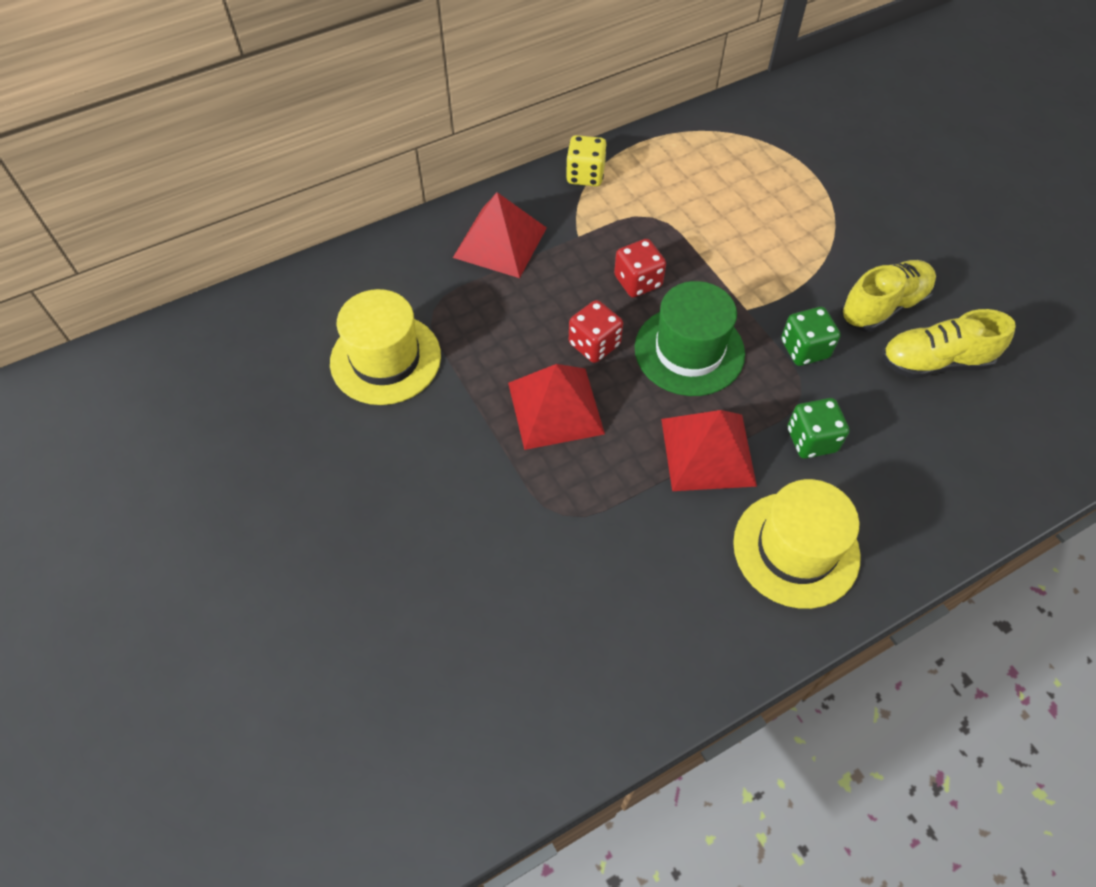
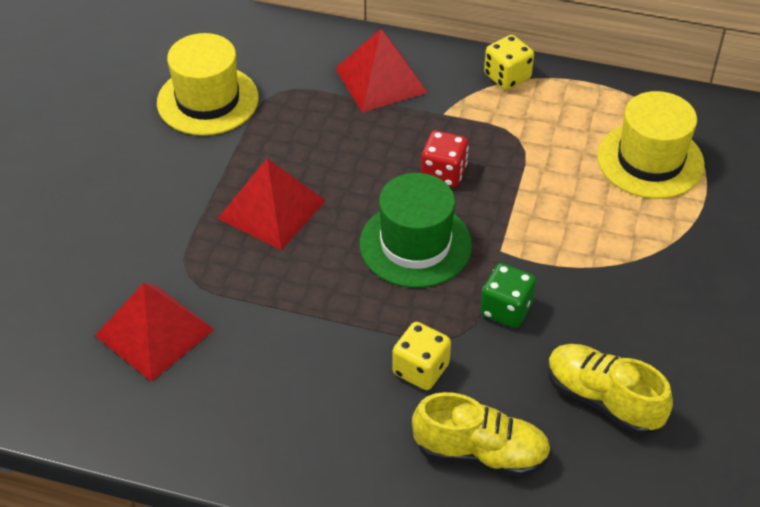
camera: 45 degrees right, 10 degrees down
(594, 344) = (353, 190): red dice -> none
(707, 451) = (334, 316): red pyramid -> red pyramid (154, 332)
(796, 549) = (306, 423): yellow hat -> yellow hat (650, 160)
(811, 440) = (420, 369): green dice -> yellow dice
(883, 307) = (618, 331): yellow shoe -> yellow shoe (480, 453)

